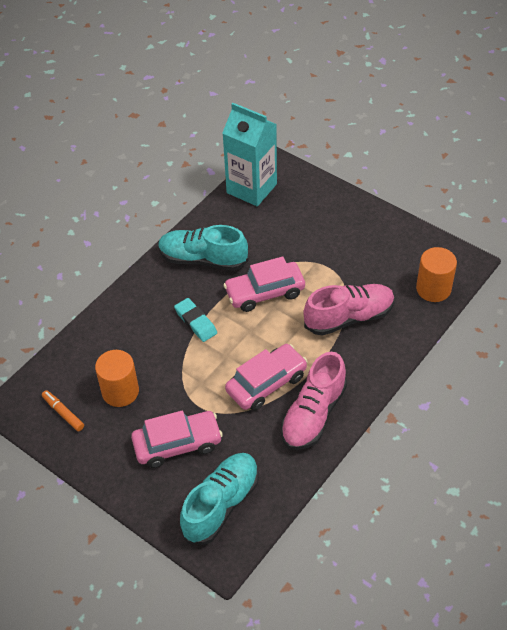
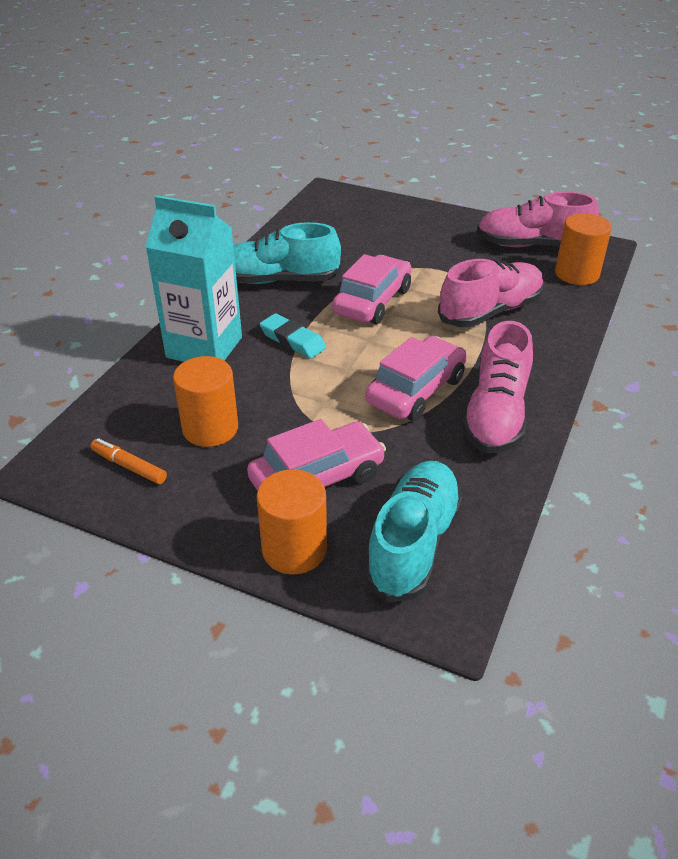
camera: 15 degrees left, 10 degrees down
(148, 494) = (294, 549): none -> orange cylinder
(251, 188) = (315, 214): turquoise carton -> turquoise carton (204, 347)
(265, 292) = (372, 301): pink car -> pink car turned 150 degrees clockwise
(412, 251) = (532, 245): none -> pink shoe

